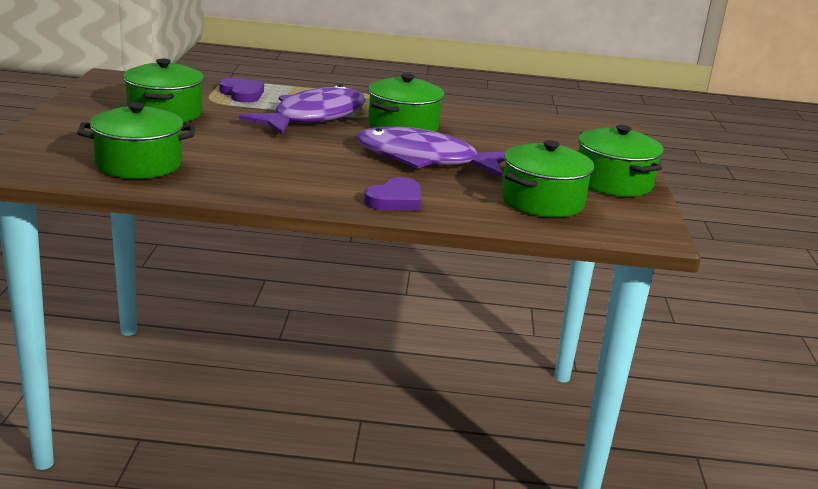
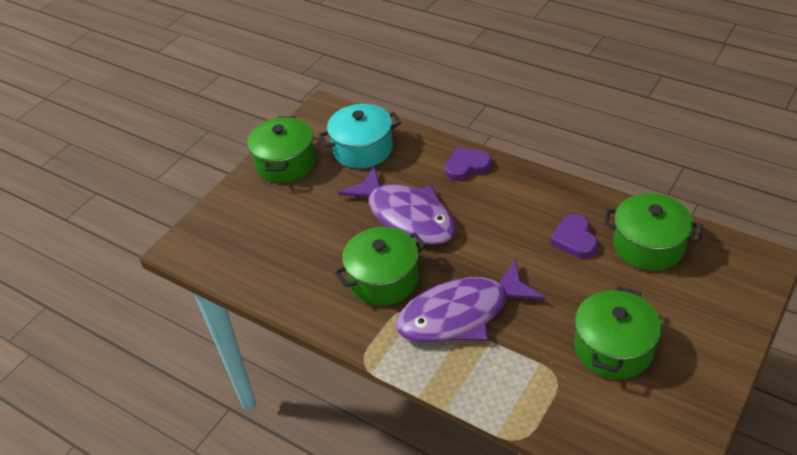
camera: 145 degrees left, 20 degrees up
(242, 94) = (515, 390): purple heart -> purple heart (574, 239)
(542, 201) = (362, 149): green pot -> turquoise pot

